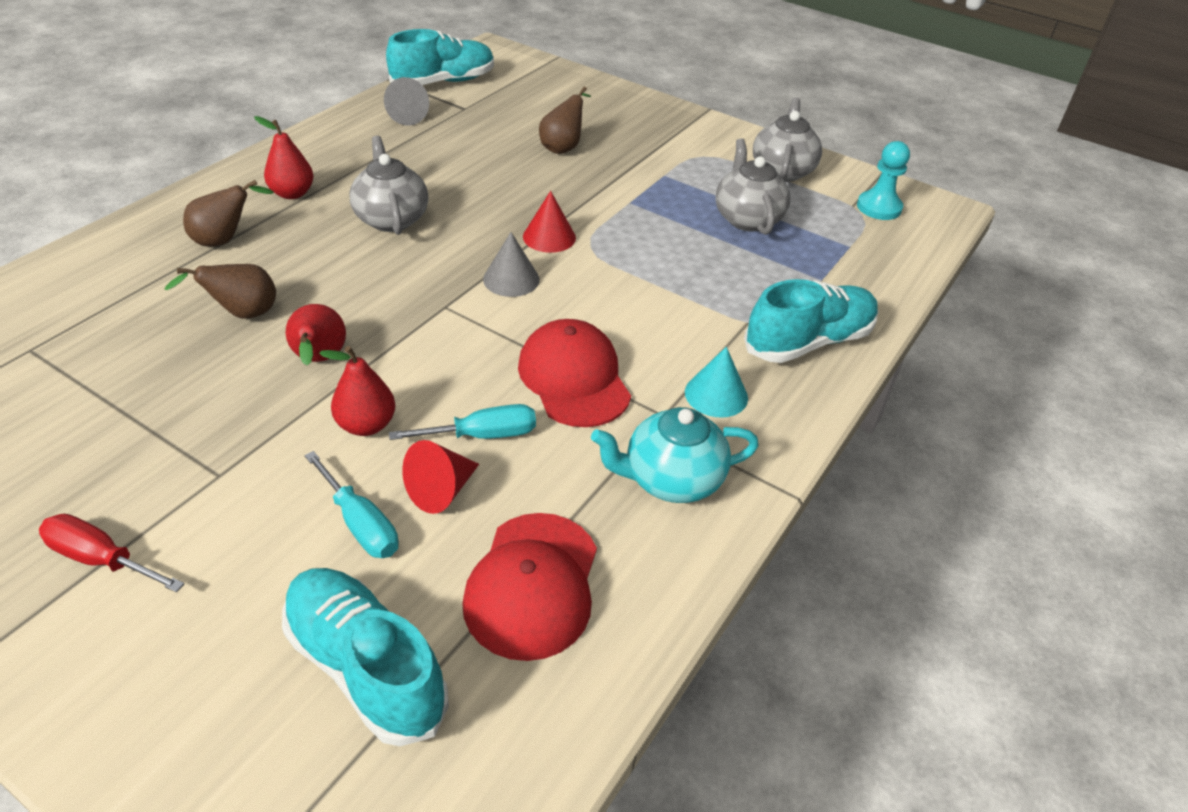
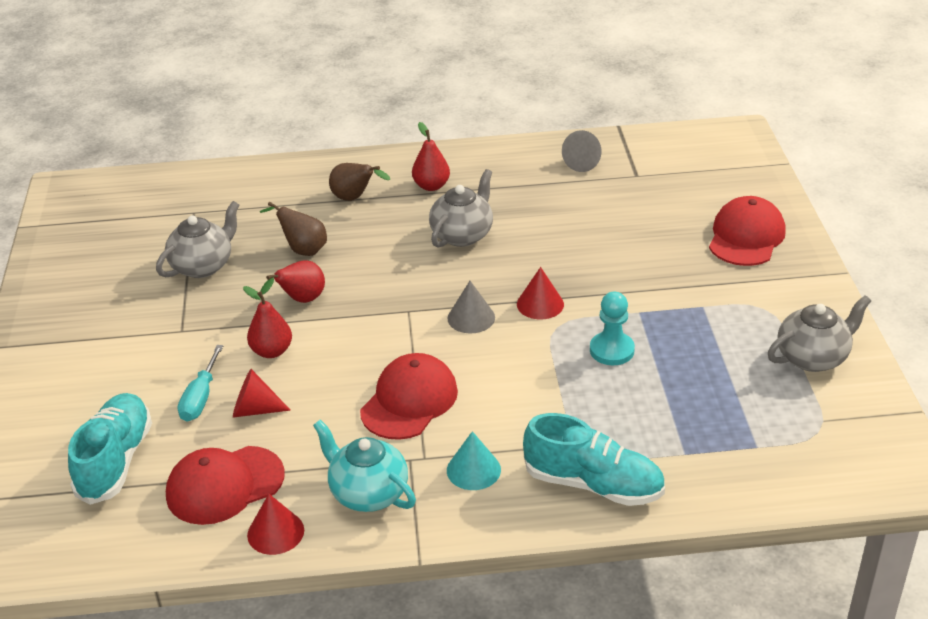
camera: 55 degrees right, 5 degrees down
(101, 559) = (94, 336): red screwdriver -> none
(443, 82) = (654, 146): turquoise shoe -> none
(483, 435) = (315, 397): turquoise screwdriver -> none
(563, 147) = (659, 243): brown pear -> none
(613, 115) = (746, 237): none -> red cap
(655, 583) = (275, 532): none -> red cone
(747, 218) = (709, 376): grey teapot -> grey teapot (203, 266)
(879, 207) = (845, 436): turquoise pawn -> turquoise pawn (612, 350)

